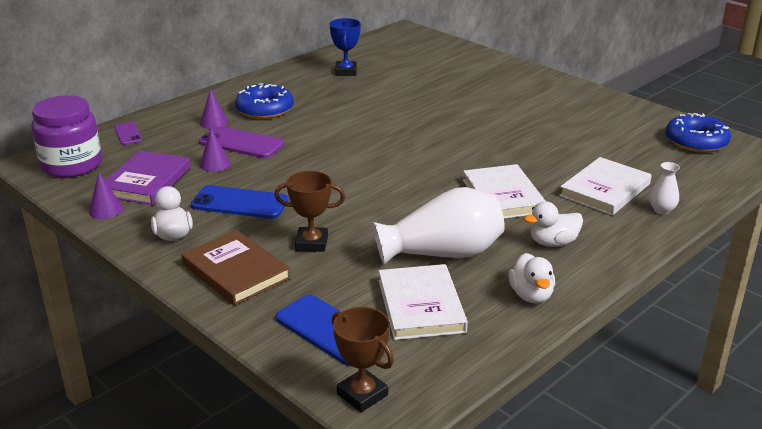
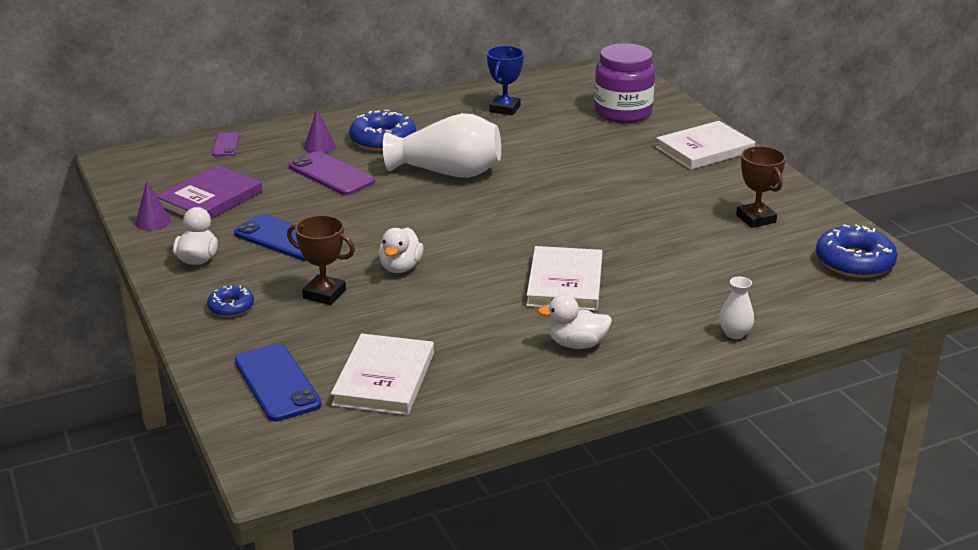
camera: 20 degrees right, 0 degrees up
(72, 165) = (151, 169): purple jar -> purple jar (623, 112)
(214, 164) = (288, 192): purple cone -> none
(235, 271) = (231, 307): brown book -> blue donut
(362, 394) = (263, 449): brown trophy -> brown trophy (756, 219)
(443, 253) = (449, 331): white vase -> white vase (448, 172)
(531, 295) = (505, 393): white duck -> white duck (400, 267)
(605, 190) = (688, 298): white book -> white book (704, 149)

